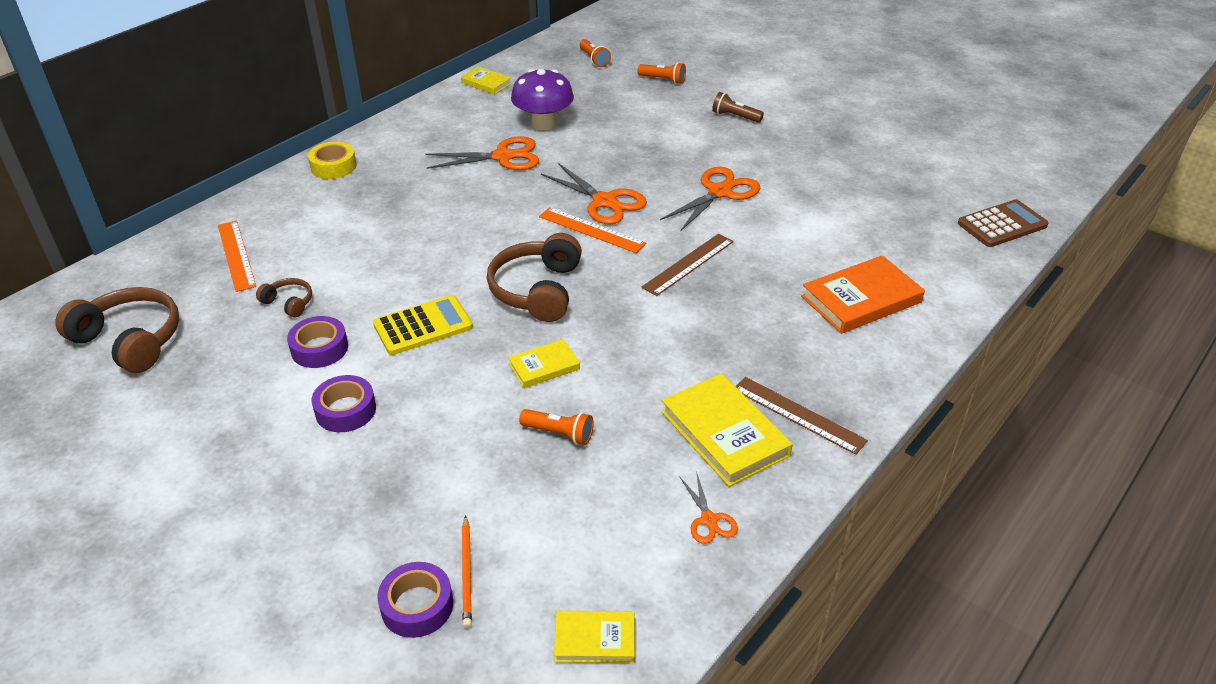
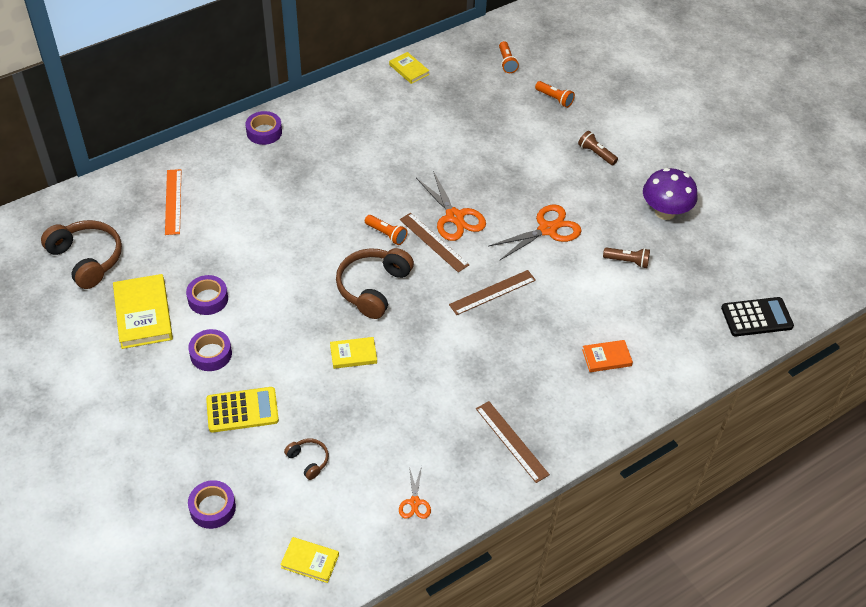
camera: 15 degrees right, 10 degrees up
(289, 303) = (198, 254): brown headphones -> brown headphones (308, 460)
(333, 166) = (264, 132): yellow tape -> purple tape
(423, 326) = (283, 298): yellow calculator -> yellow calculator (242, 410)
(467, 573) = (249, 495): orange pencil -> none
(503, 157) = (394, 152): orange scissors -> none
(543, 124) = (438, 125): purple mushroom -> purple mushroom (665, 212)
(559, 433) = (343, 411): orange flashlight -> orange flashlight (386, 234)
(591, 230) = (434, 242): orange ruler -> brown ruler
(724, 433) = (454, 442): yellow book -> yellow book (143, 314)
(827, 203) = (627, 261): none -> brown flashlight
(861, 299) = (606, 358): orange book -> orange book, size x0.56
(1002, 224) = (756, 317): brown calculator -> black calculator

